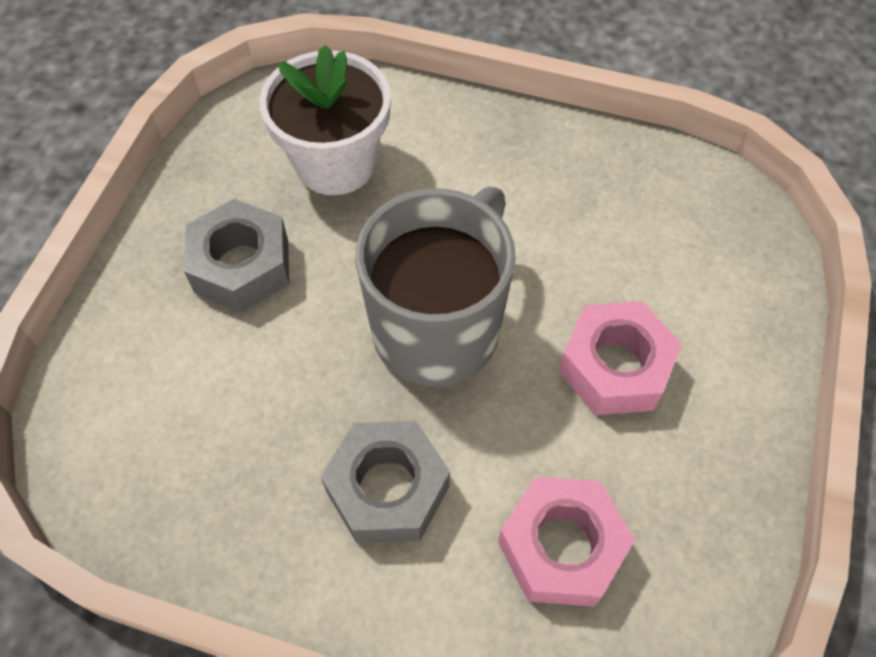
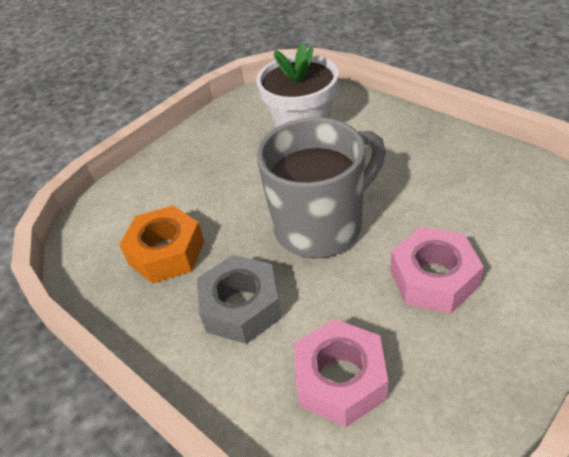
camera: 30 degrees right, 15 degrees down
(232, 437) = (166, 252): none -> orange nut
(241, 265) = (221, 167): grey nut -> none

